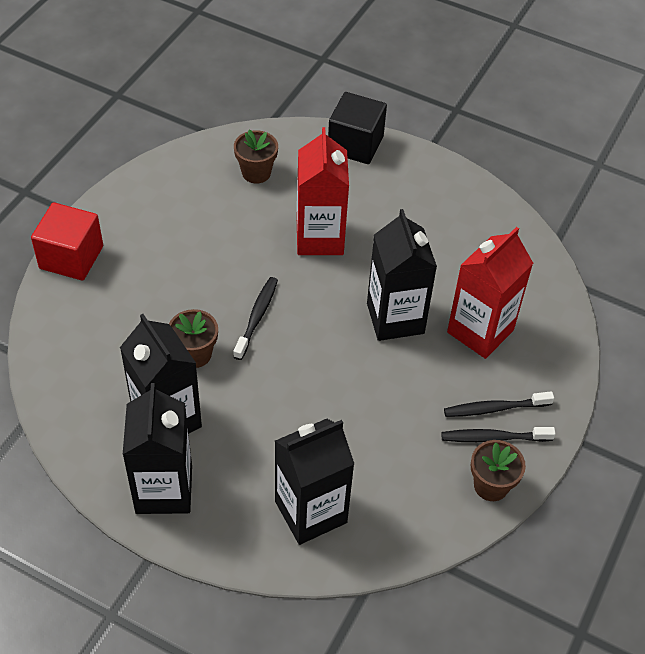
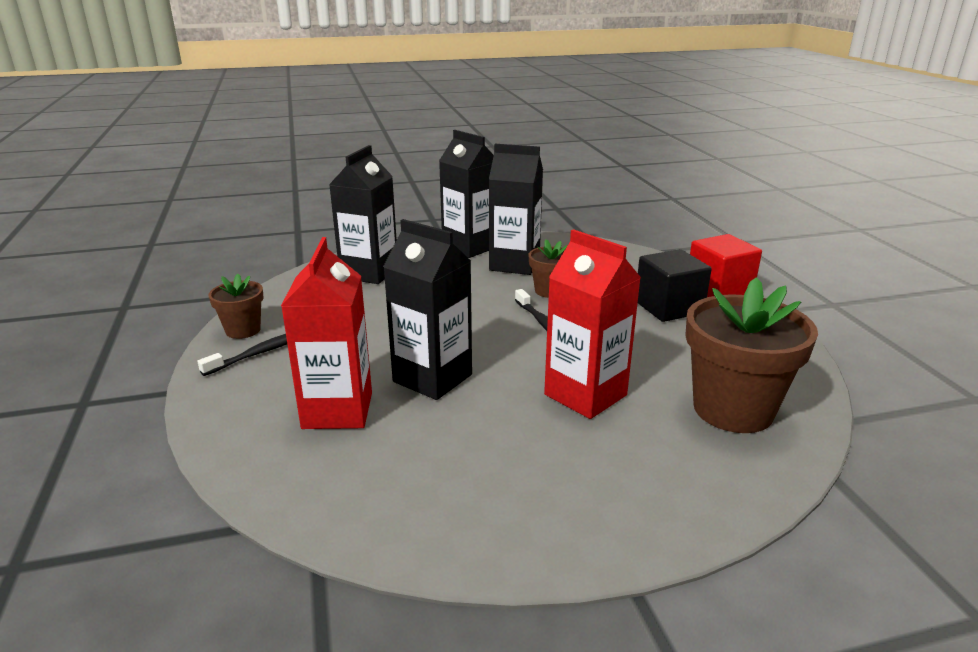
camera: 140 degrees right, 25 degrees down
(256, 173) = (733, 409): brown flower pot -> brown flower pot, size x1.91
(355, 144) = (709, 507): black cube -> black cube (668, 307)
(495, 408) = (274, 368): black toothbrush -> none

